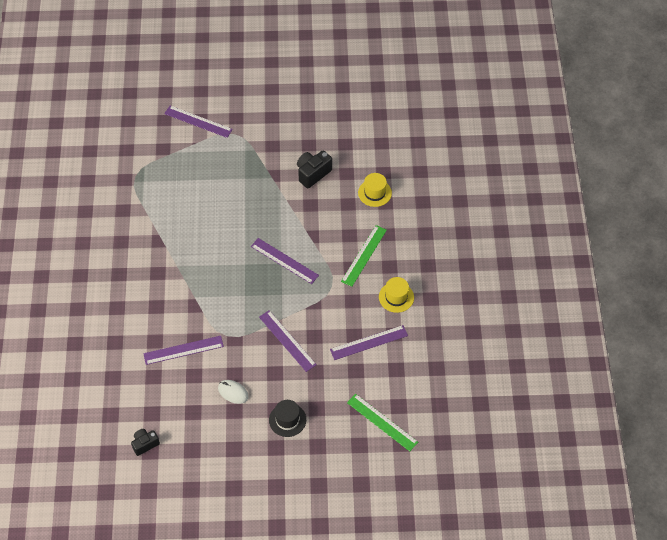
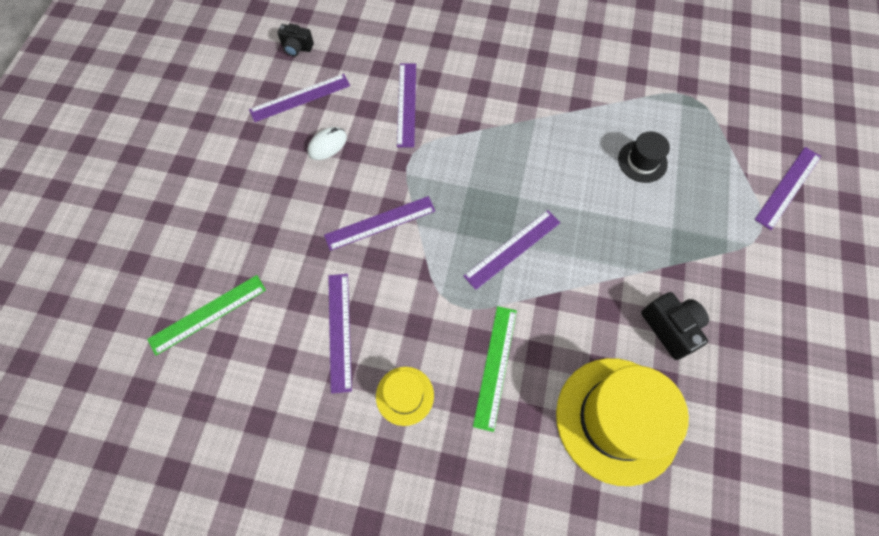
camera: 105 degrees right, 10 degrees up
(145, 444) = (297, 48): black camera -> black camera turned 120 degrees clockwise
(194, 425) = (300, 97): none -> purple ruler
(287, 420) = (263, 197): black hat -> black hat (642, 161)
(364, 255) = (495, 366): green ruler -> green ruler turned 60 degrees clockwise
(374, 193) = (617, 419): yellow hat -> yellow hat, size x2.08

